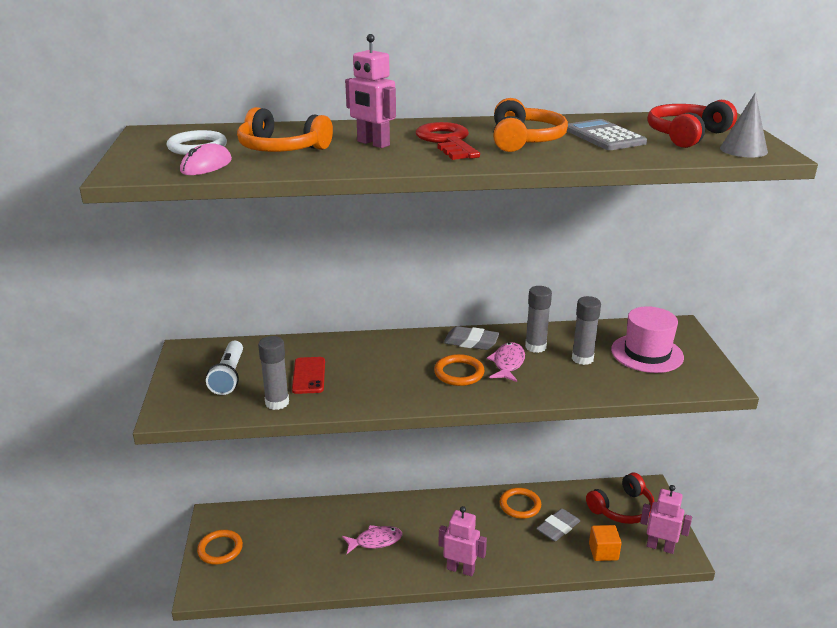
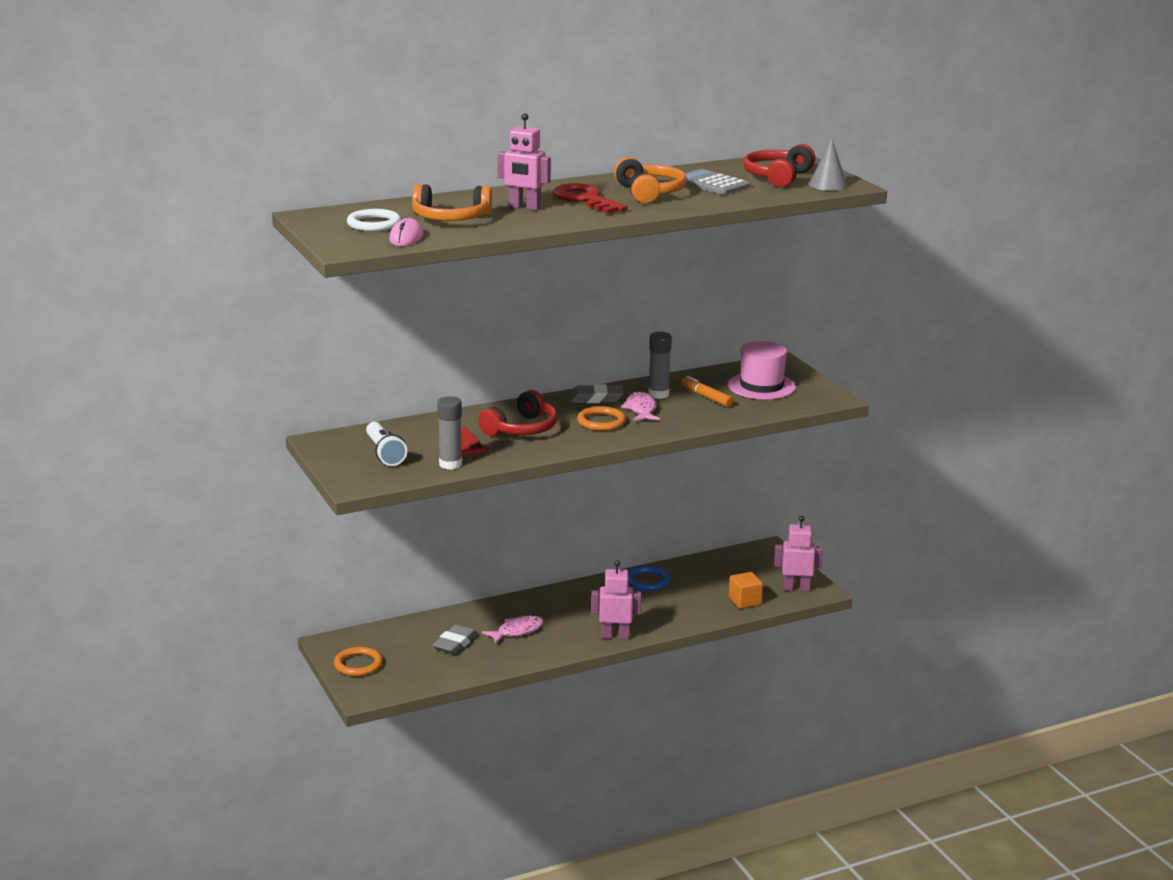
camera: 20 degrees left, 5 degrees down
(520, 505) = (647, 581): orange ring -> blue ring
(558, 528) = (693, 591): grey eraser -> grey eraser (455, 643)
(582, 359) = (706, 397): grey glue stick -> orange marker
(622, 508) = (749, 567): red headphones -> red headphones (522, 429)

